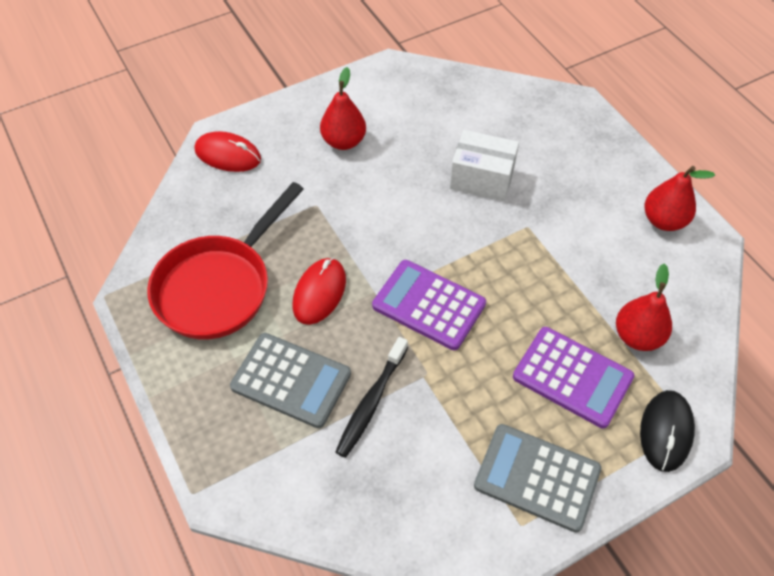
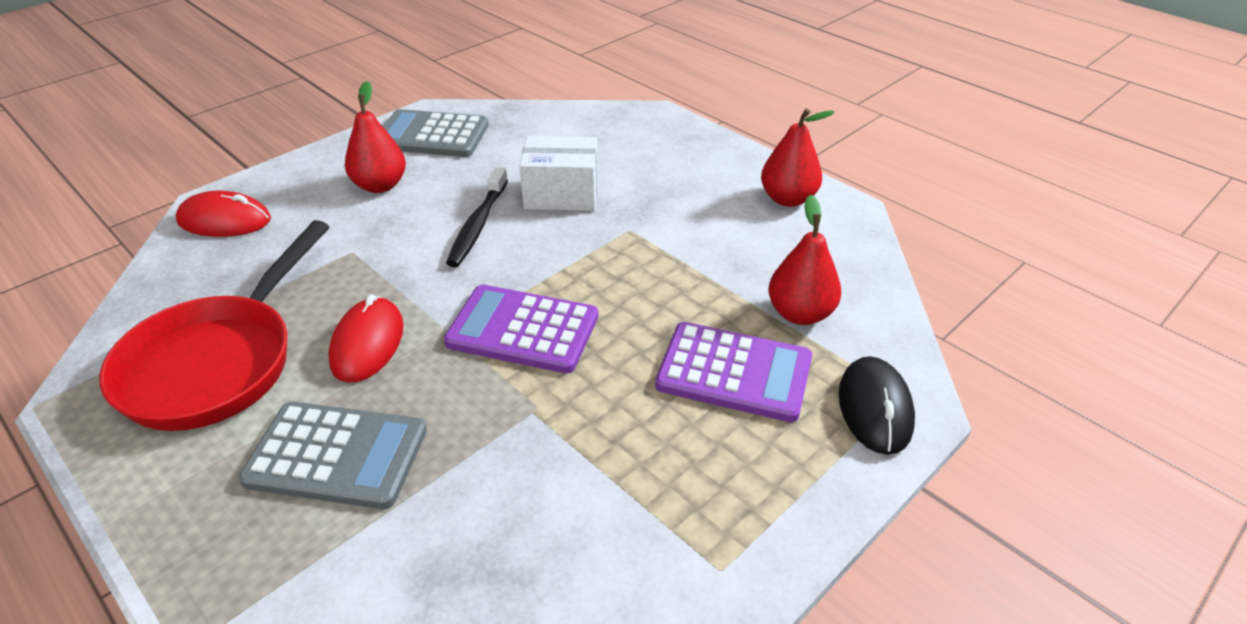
camera: 15 degrees left, 15 degrees down
(371, 401) = (463, 457): black toothbrush -> black toothbrush (478, 224)
(537, 477) = (724, 501): grey calculator -> grey calculator (432, 135)

